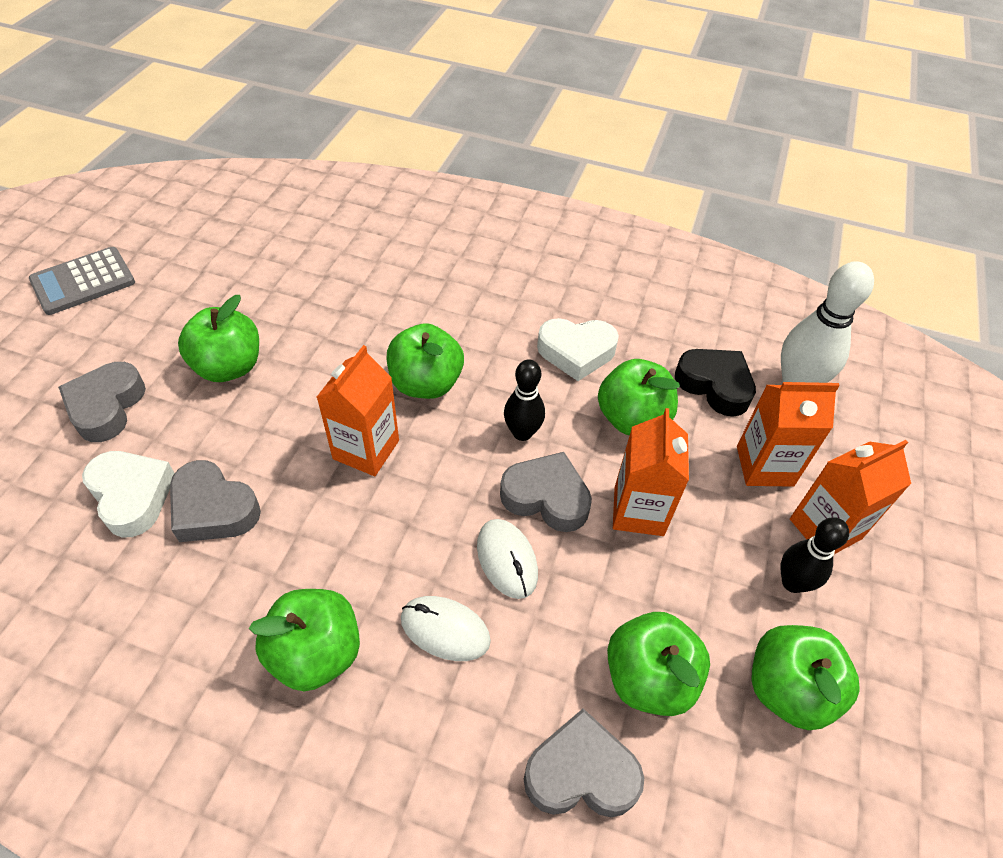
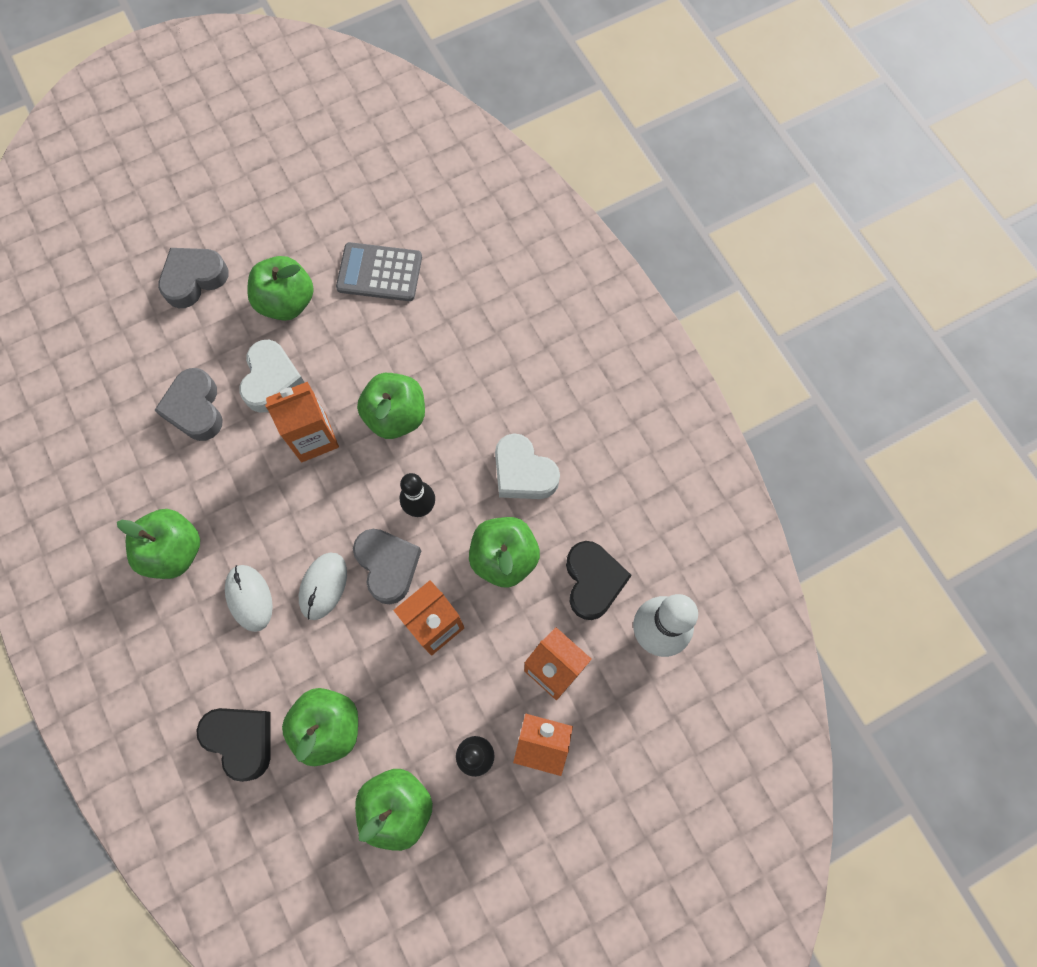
camera: 45 degrees right, 20 degrees up
(83, 281) = (255, 152): grey calculator -> grey calculator (379, 273)
(132, 496) = (161, 362): white heart -> white heart (272, 380)
(581, 773) = (241, 740): grey heart -> black heart

